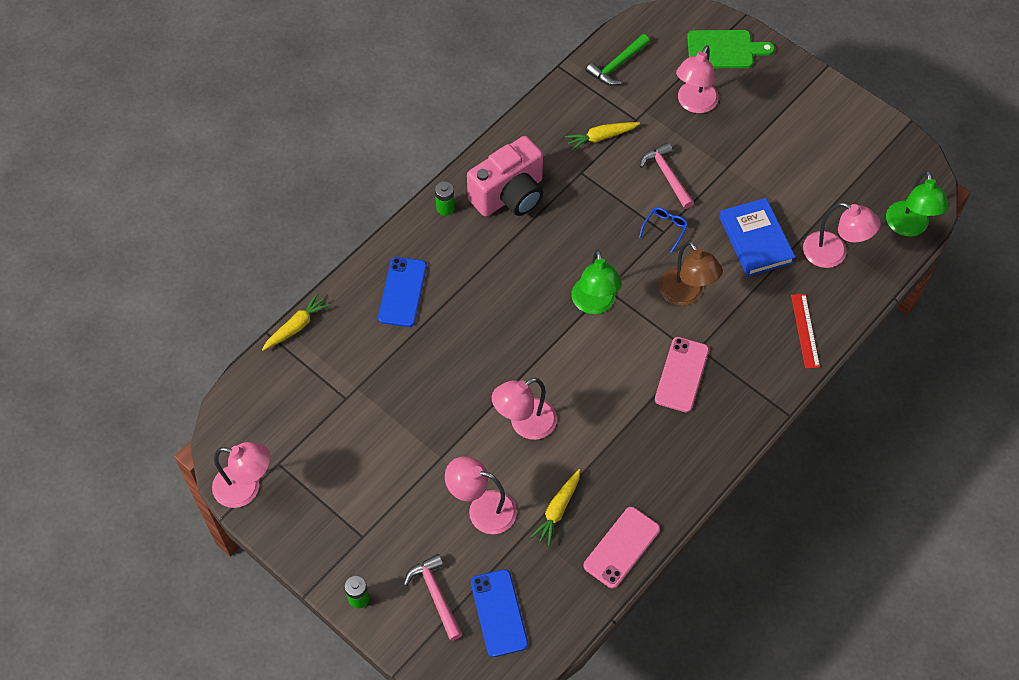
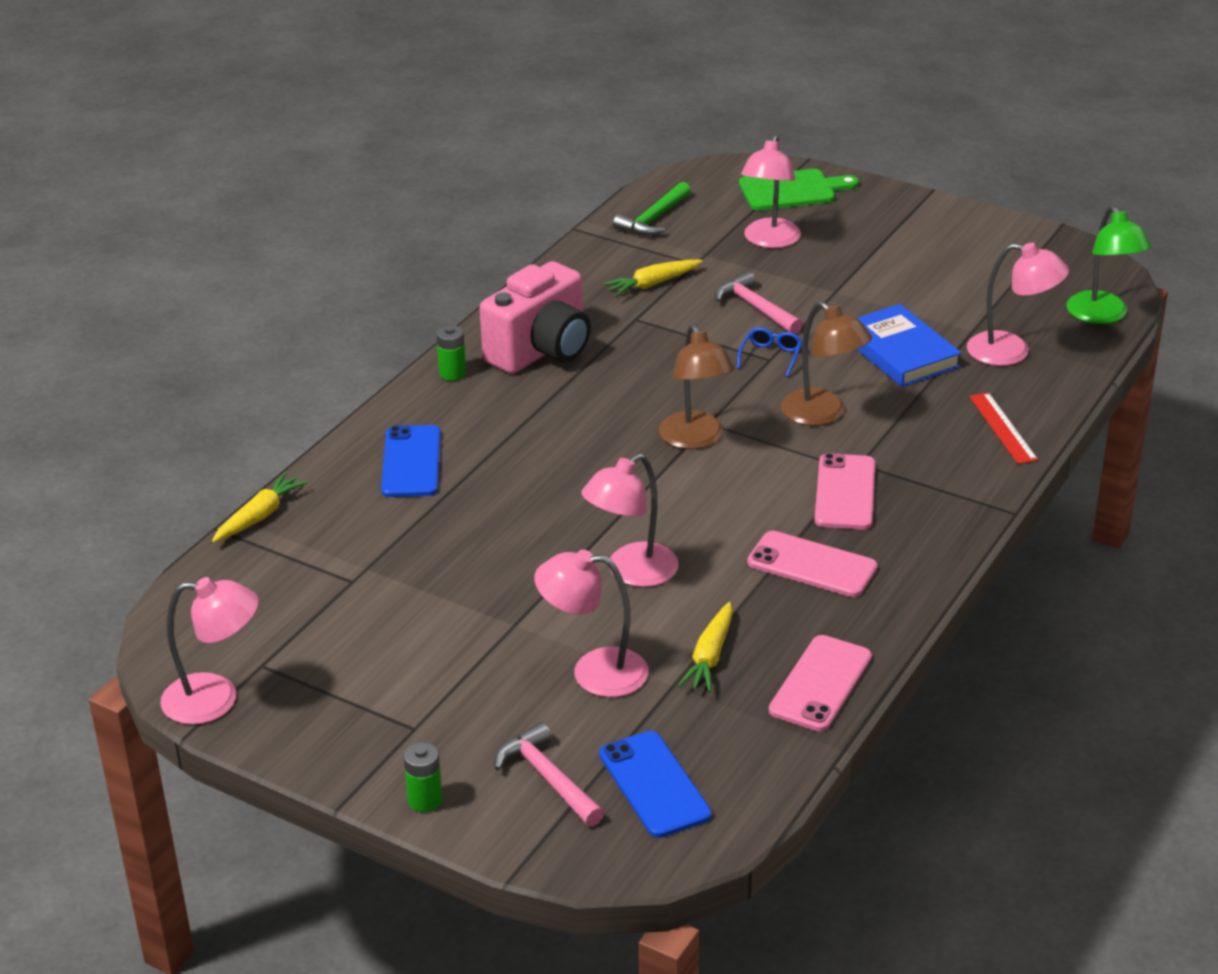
camera: 10 degrees left, 25 degrees down
(594, 304) = (695, 439): green lamp -> brown lamp
(642, 439) = (812, 565): none -> pink phone

